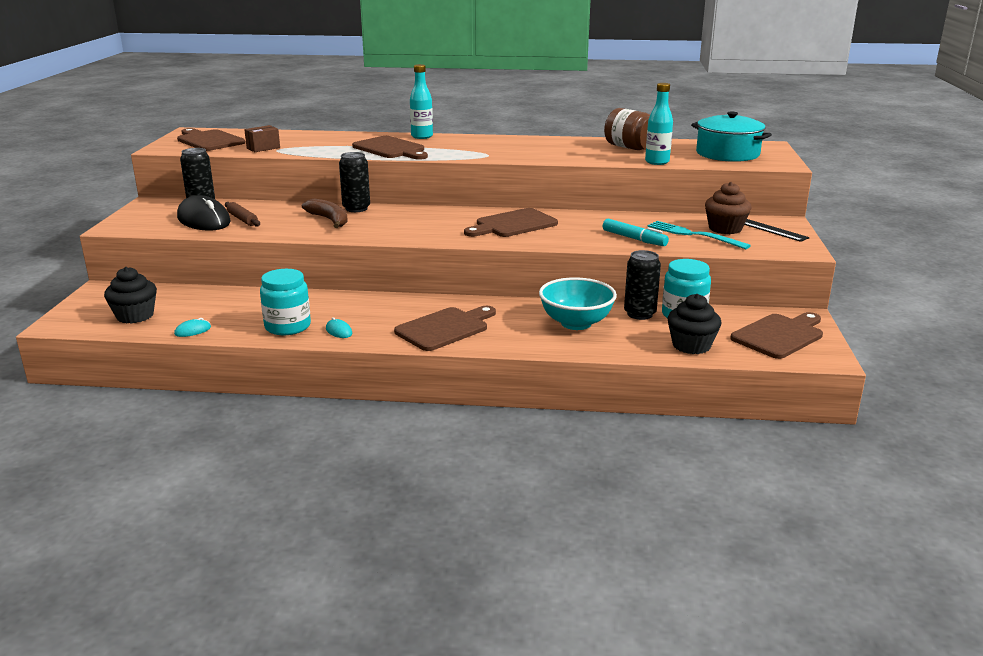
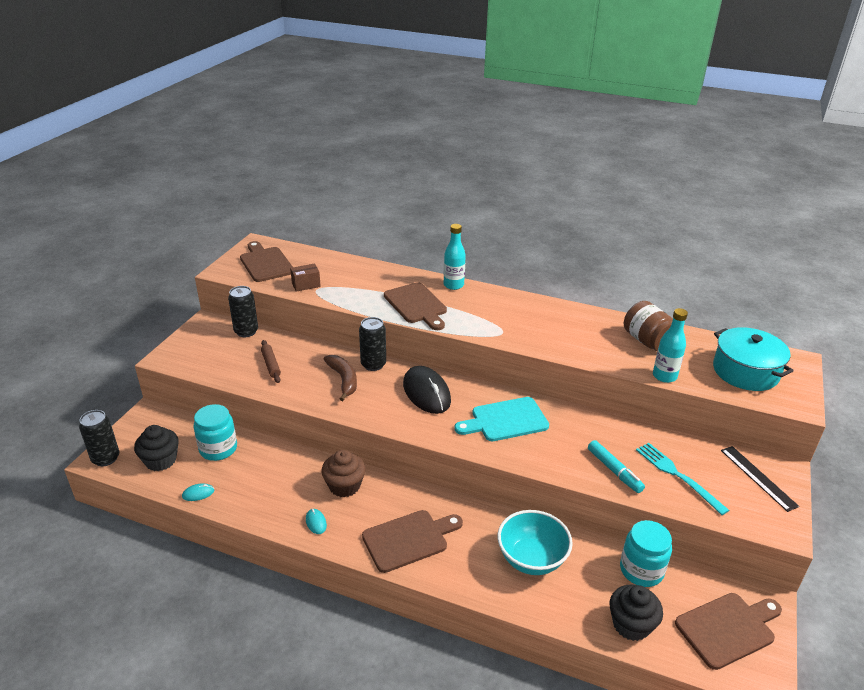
camera: 15 degrees right, 10 degrees up
(204, 220) = (239, 360): black mouse -> black mouse (426, 393)
(288, 326) = (276, 505): turquoise jar -> turquoise jar (218, 449)
(513, 224) = (505, 420): brown cutting board -> turquoise cutting board
(639, 314) = (598, 558): black can -> black can (105, 458)
(725, 229) = (714, 470): brown cupcake -> brown cupcake (344, 486)

